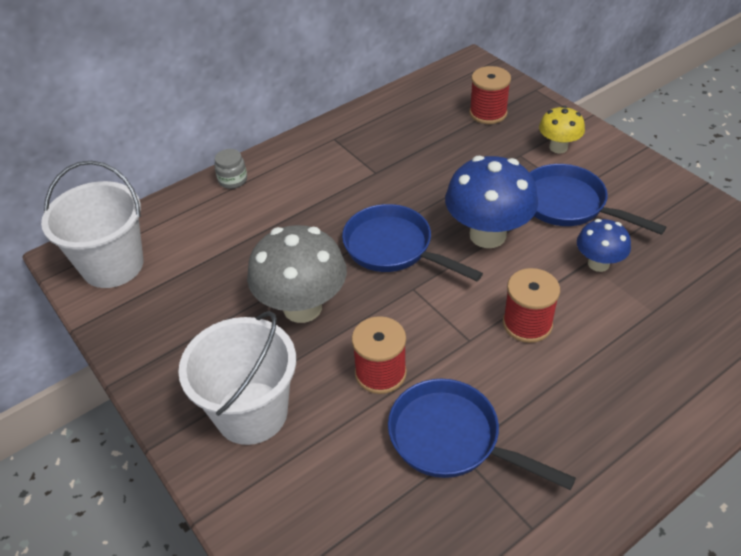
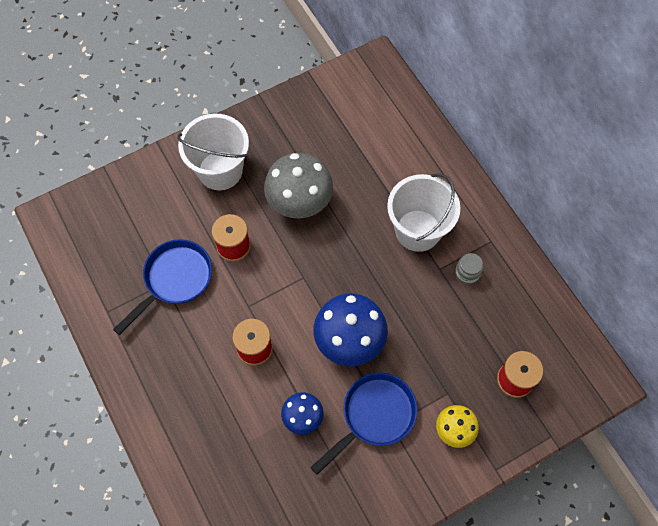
camera: 95 degrees right, 20 degrees up
(113, 265) = (362, 88): white bucket -> white bucket (418, 230)
(233, 180) = (445, 162): grey jar -> grey jar (467, 273)
(393, 248) = (347, 270): blue pan -> none

